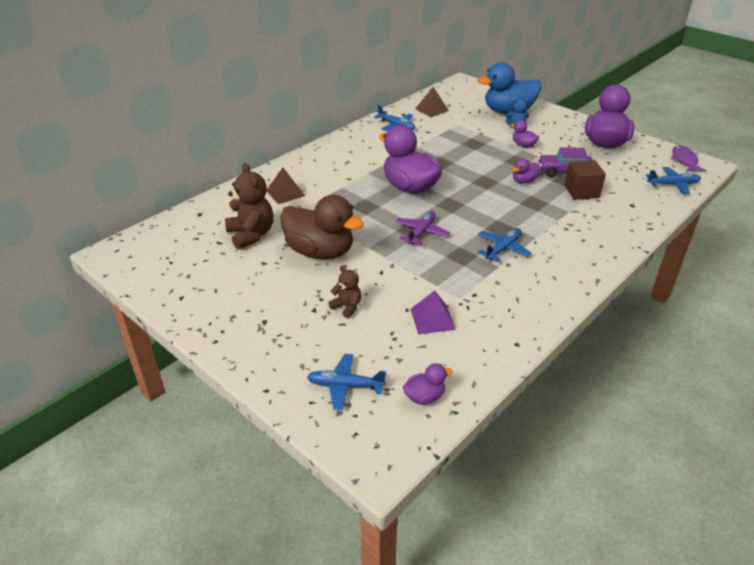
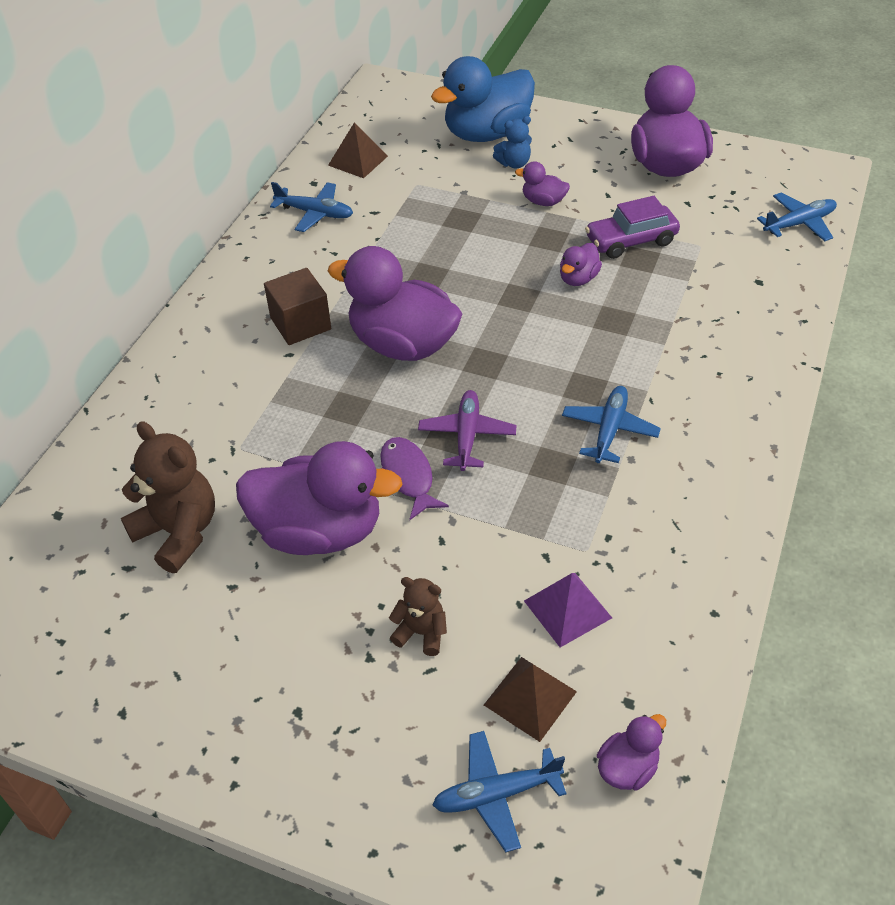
camera: 20 degrees left, 10 degrees up
(285, 193) = (192, 419): brown pyramid -> brown pyramid (530, 698)
(320, 252) = (319, 531): brown duck -> purple duck
(581, 191) = (674, 275): brown cube -> brown cube (300, 324)
(684, 160) = (795, 170): purple fish -> purple fish (408, 477)

